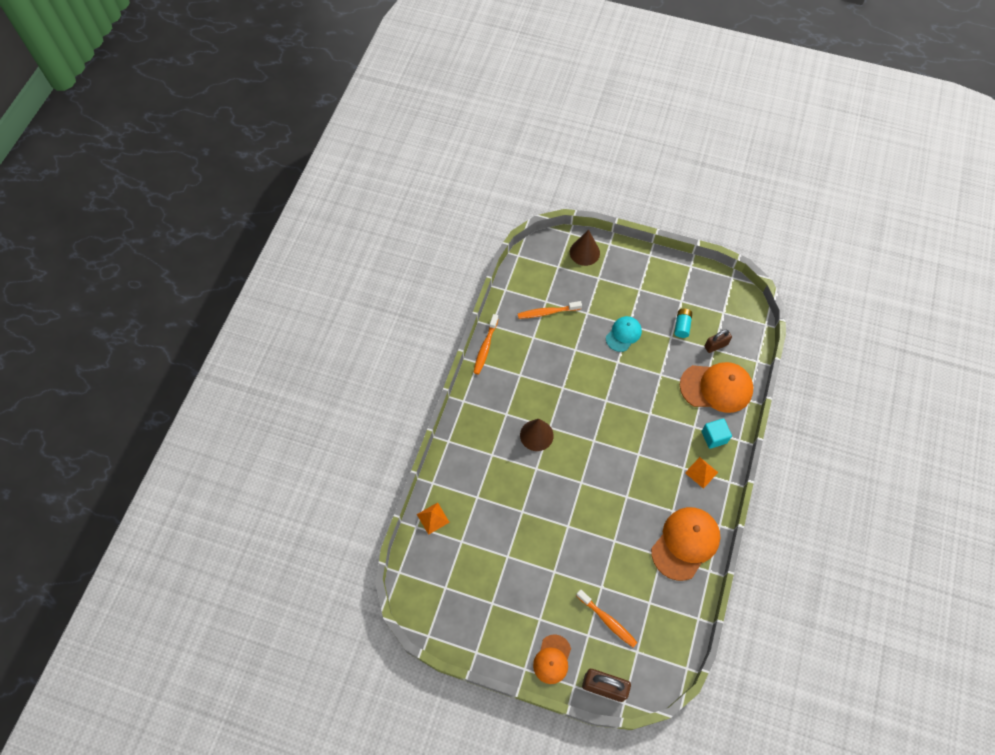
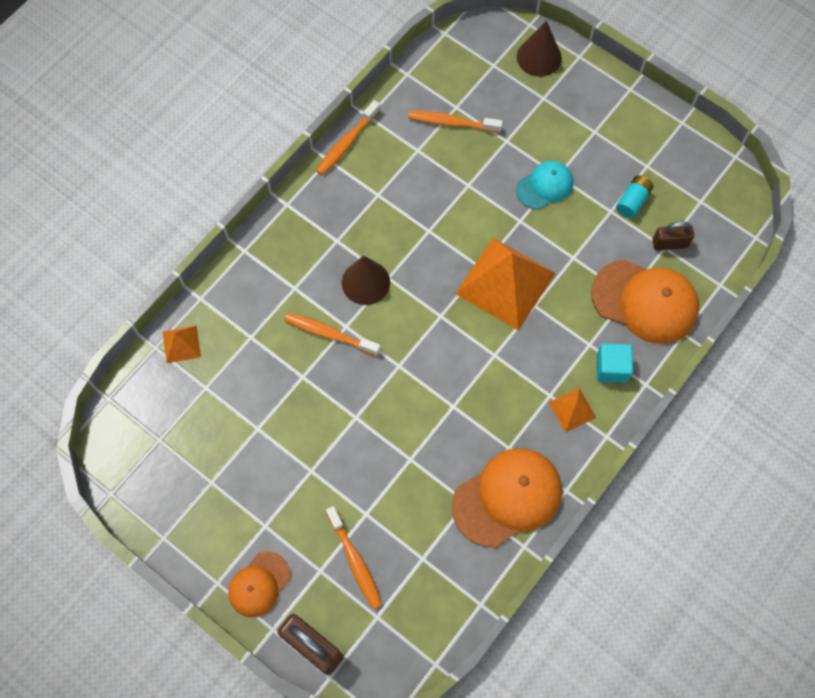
camera: 20 degrees right, 5 degrees up
(527, 477) = (329, 334): none -> orange toothbrush
(625, 405) = (505, 283): none -> orange pyramid

